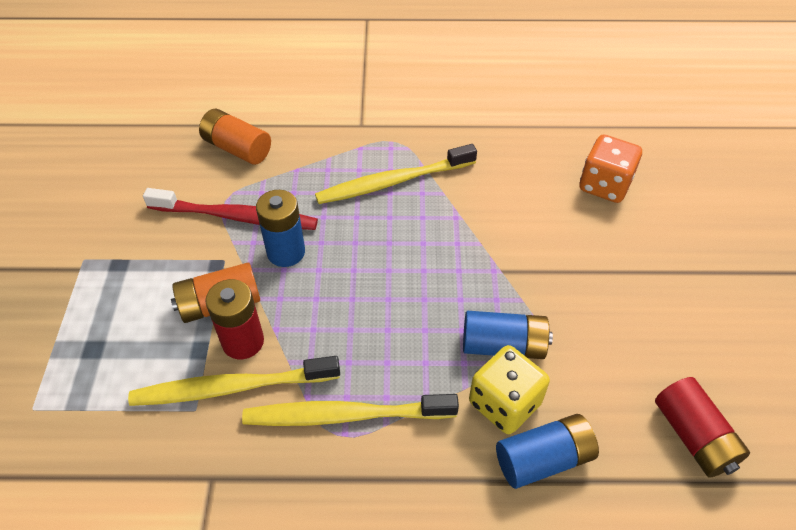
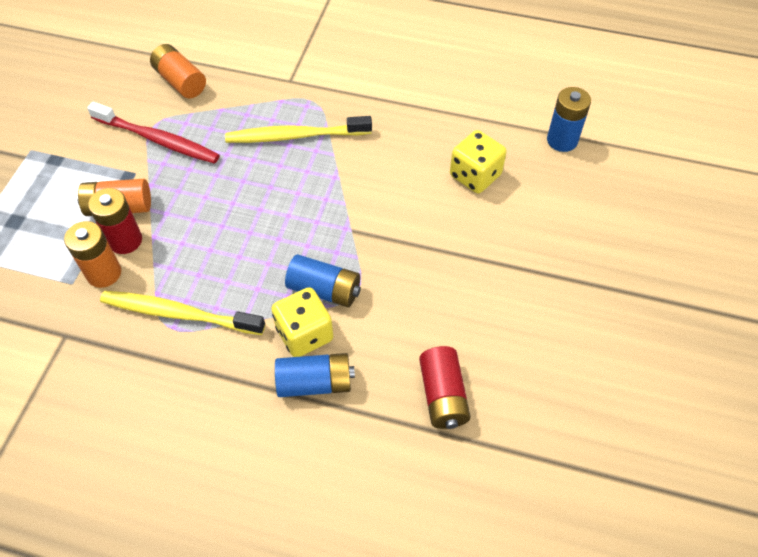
camera: 15 degrees right, 5 degrees up
(231, 387) = (104, 273): yellow toothbrush -> orange battery
(286, 252) = (185, 177): blue battery -> blue battery (562, 140)
(604, 185) = (475, 175): orange dice -> yellow dice

